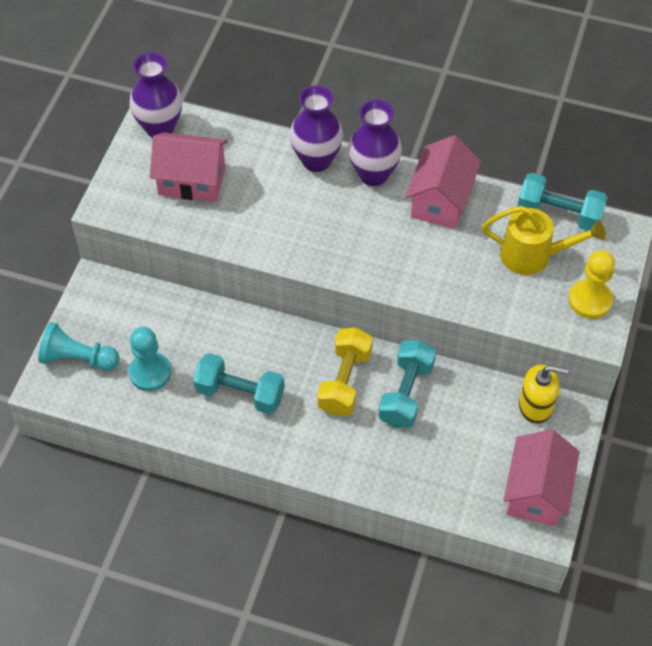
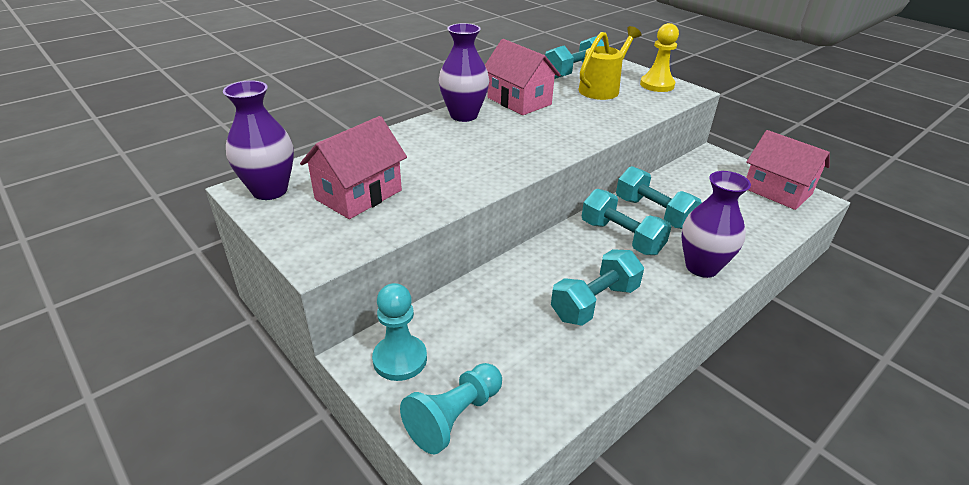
camera: 60 degrees left, 20 degrees down
(150, 372) = (522, 359): turquoise pawn -> turquoise pawn (400, 359)
(316, 160) = (419, 131): purple vase -> purple vase (701, 267)
(344, 381) = (621, 237): yellow dumbbell -> turquoise dumbbell
(536, 406) = (697, 166): yellow soap dispenser -> none

